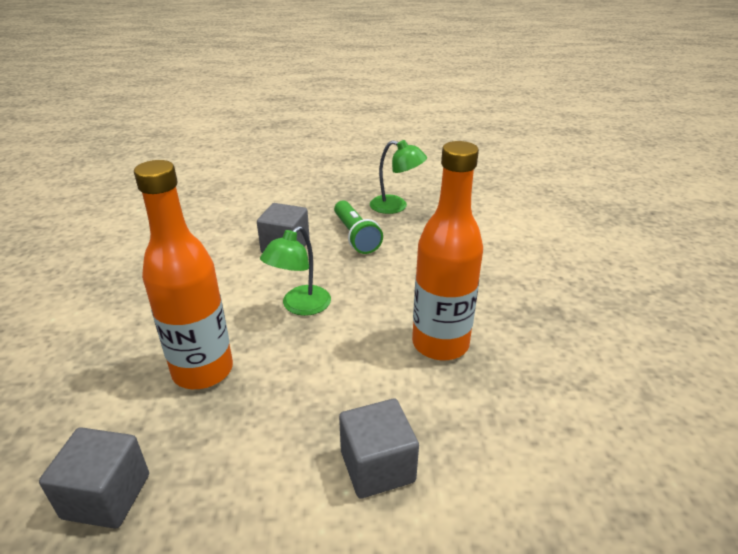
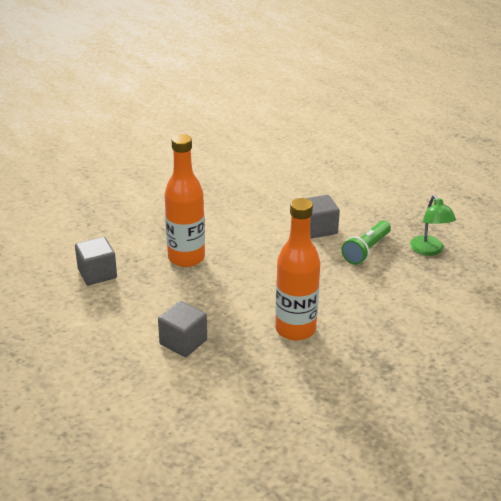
camera: 55 degrees right, 0 degrees up
(300, 306) = (269, 263): green lamp -> none

